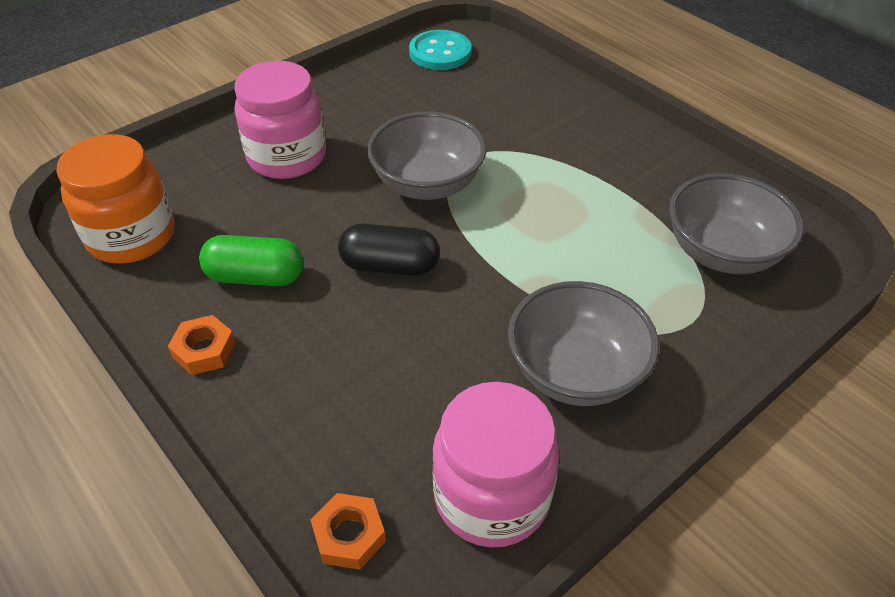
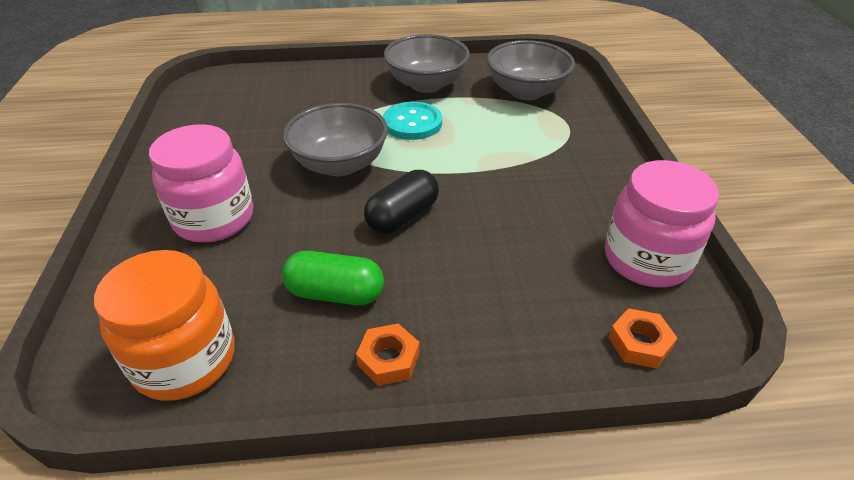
camera: 55 degrees left, 5 degrees down
(255, 277) = (335, 293): green capsule -> green capsule turned 60 degrees clockwise
(440, 52) = (208, 98): turquoise button -> turquoise button (412, 123)
(575, 372) = (572, 181): grey bowl -> grey bowl (426, 84)

